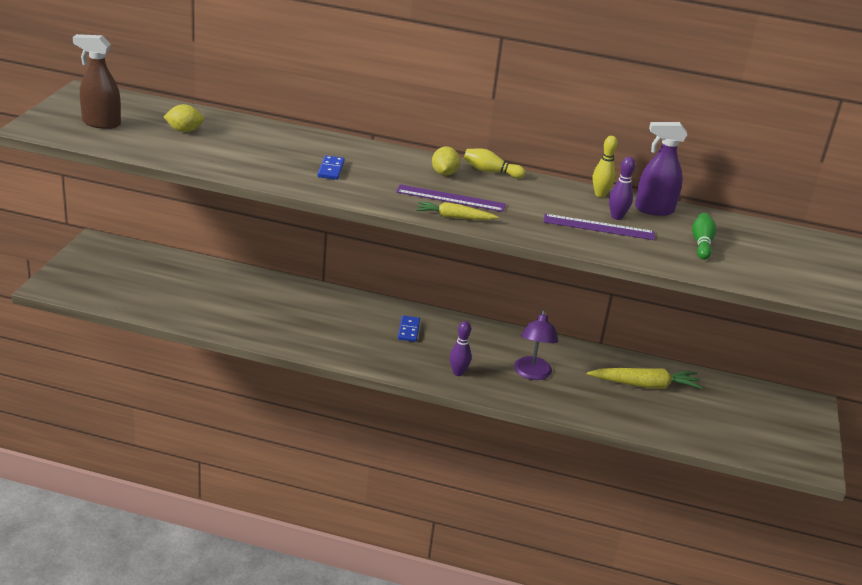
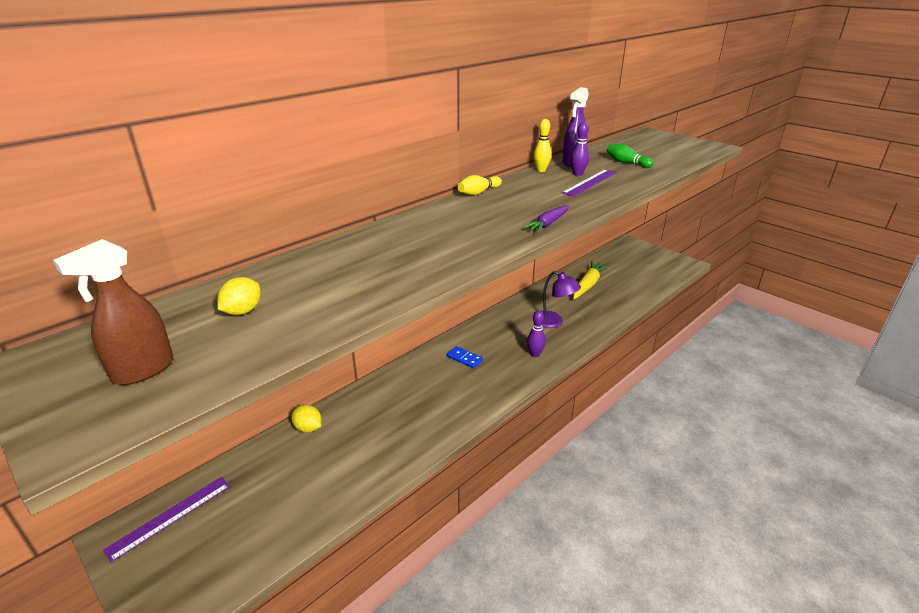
camera: 55 degrees left, 0 degrees up
(331, 169) = (419, 252): blue domino -> none
(444, 173) = (467, 208): yellow lemon -> yellow lemon (308, 428)
(450, 198) = (514, 217): purple ruler -> purple ruler (170, 517)
(454, 217) = (548, 223): yellow carrot -> purple carrot

